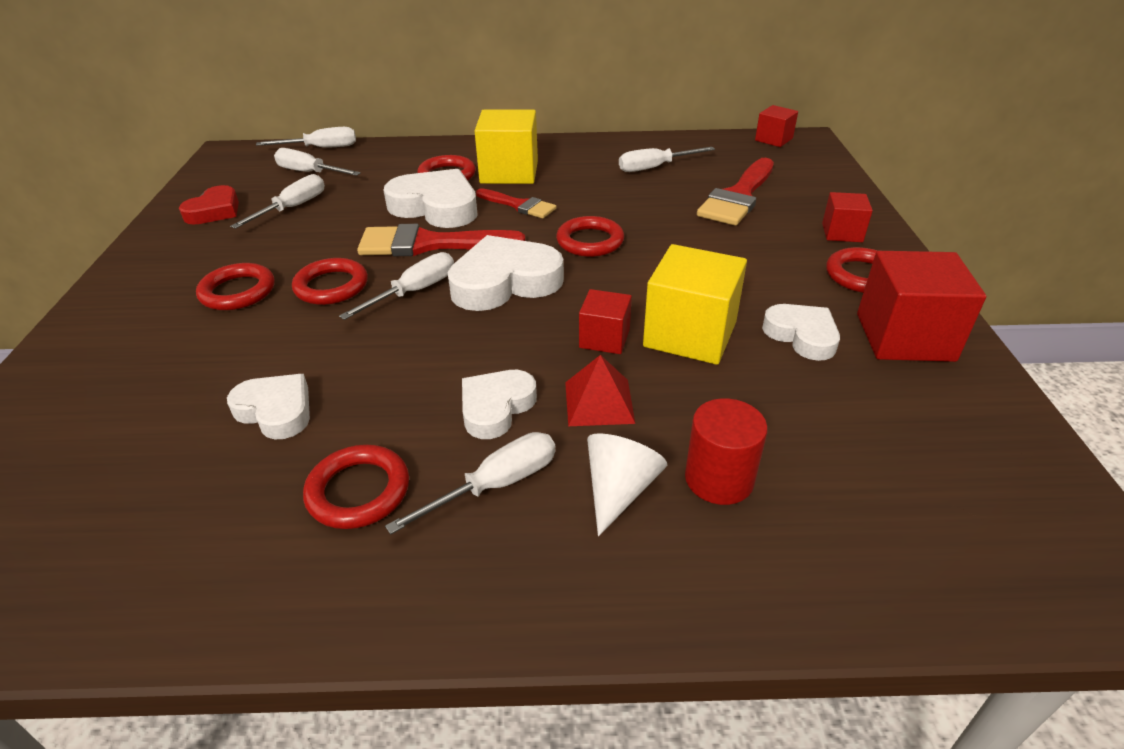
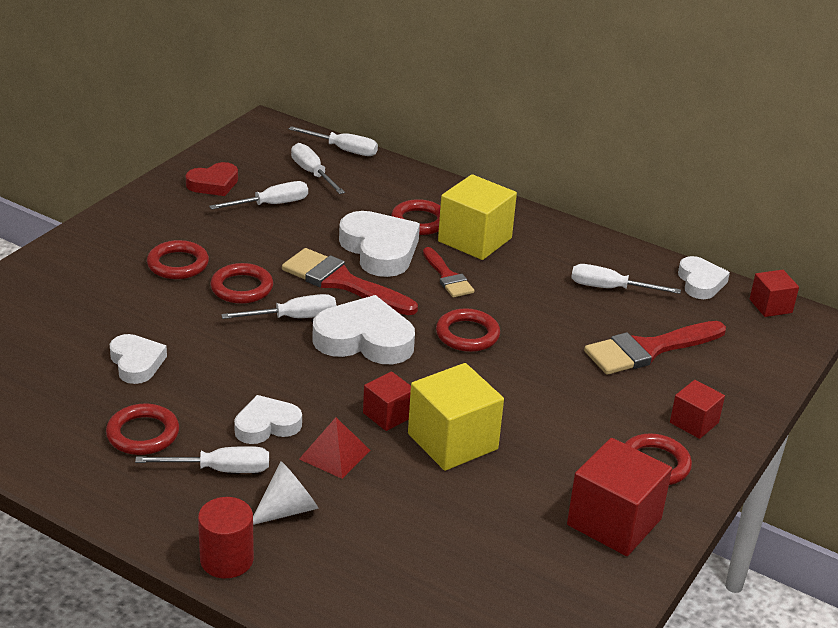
camera: 30 degrees right, 5 degrees down
(719, 479) = (354, 535): red cylinder -> red cylinder (226, 559)
(802, 336) = (535, 482): white heart -> white heart (700, 282)

